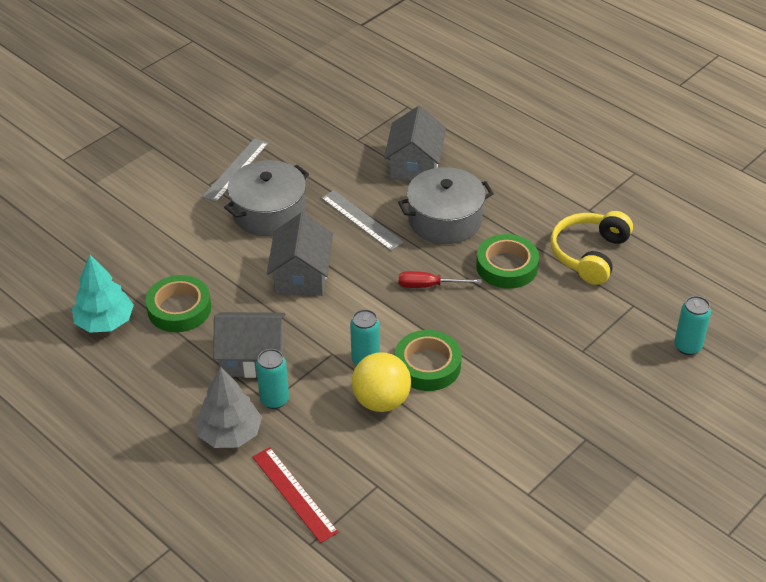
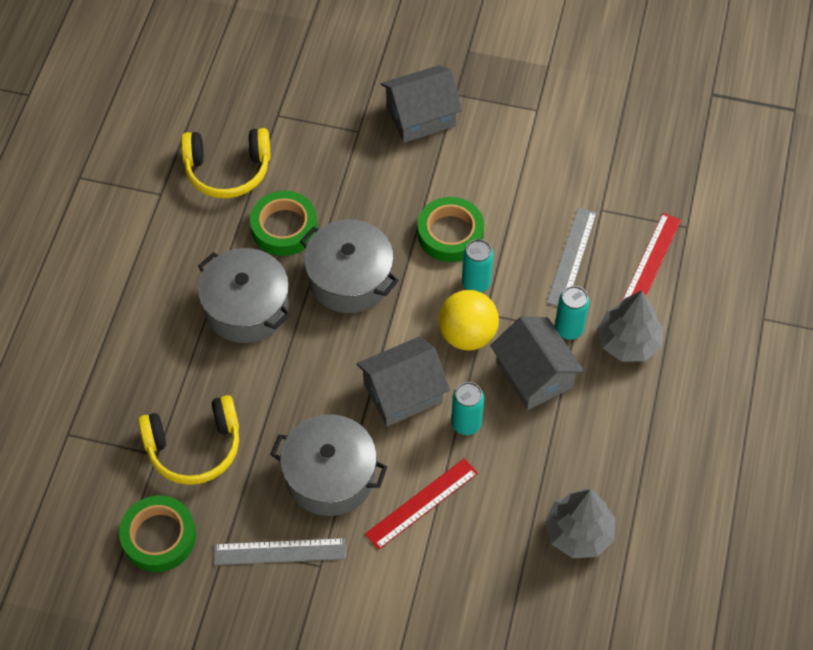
camera: 120 degrees left, 15 degrees up
(105, 322) = (578, 533): turquoise tree -> grey tree
(179, 309) = (517, 475): green tape -> green tape (159, 537)
(206, 249) = (422, 503): none -> red ruler
(348, 157) = (194, 447): none -> yellow headphones
(361, 220) = (290, 381): grey ruler -> grey ruler (571, 257)
(381, 401) = (513, 248): yellow ball -> yellow ball (467, 334)
(415, 164) = (171, 376): grey house -> grey house (421, 116)
(428, 286) = (350, 278): red screwdriver -> grey pot
(687, 347) = (306, 62): turquoise can -> turquoise can (466, 423)

